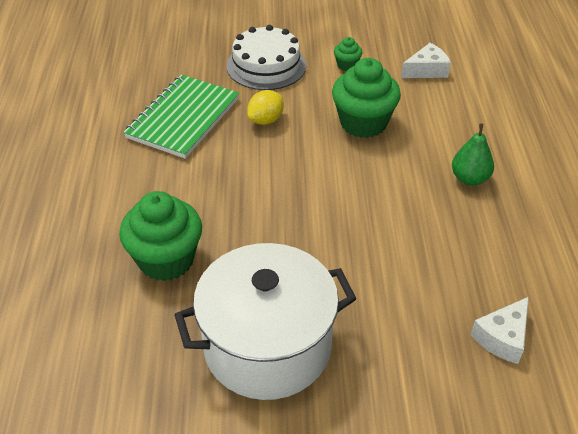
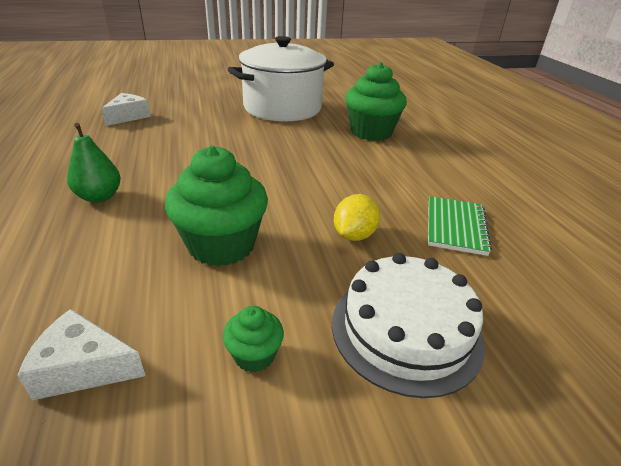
camera: 165 degrees right, 10 degrees down
(183, 118) = (455, 227): green notebook -> green notebook, size x0.62
(426, 70) = (84, 367): white cheese -> white cheese turned 45 degrees clockwise

